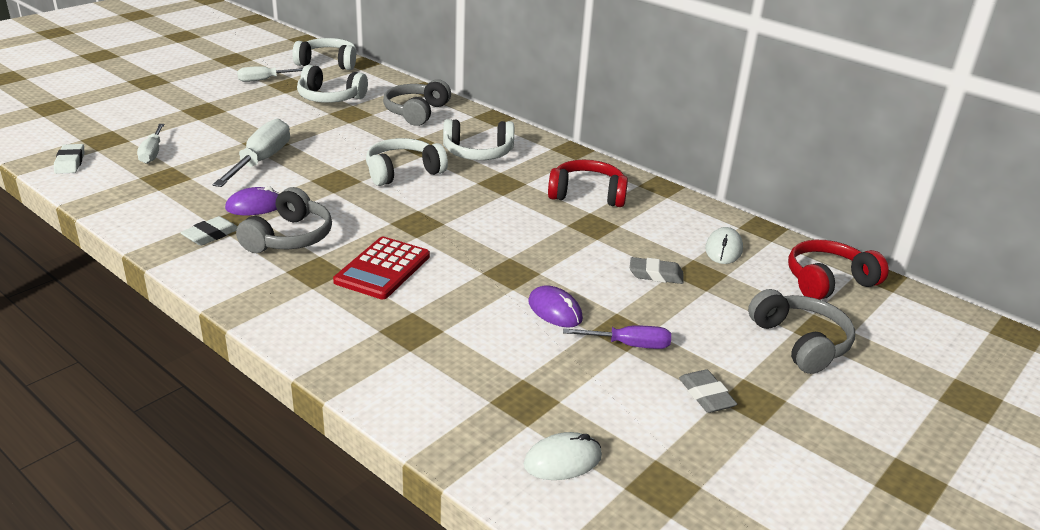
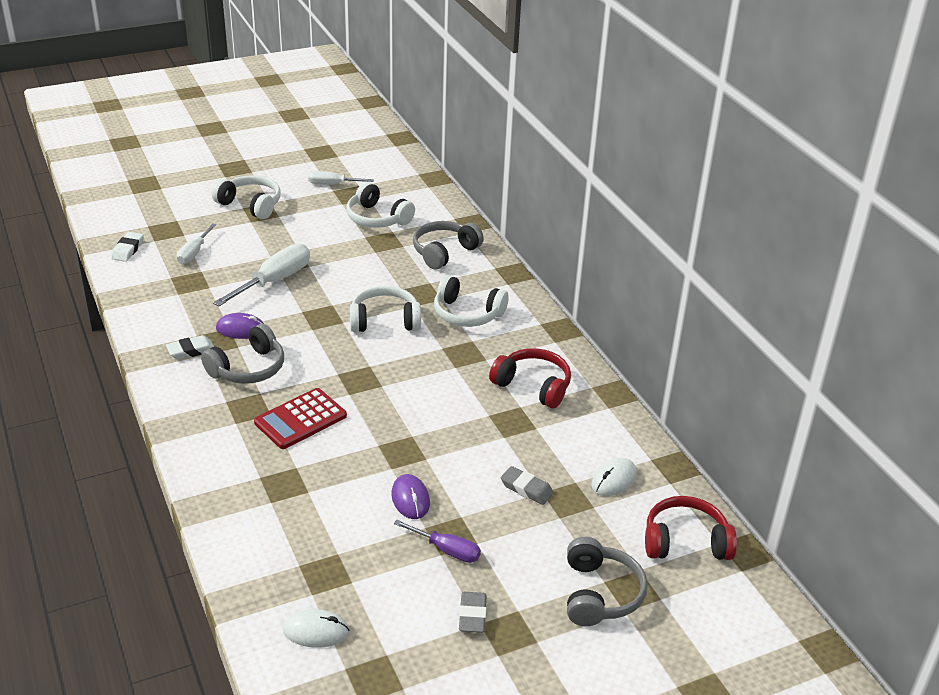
camera: 25 degrees right, 5 degrees up
(328, 63) = (403, 173): white headphones -> white headphones (251, 205)

